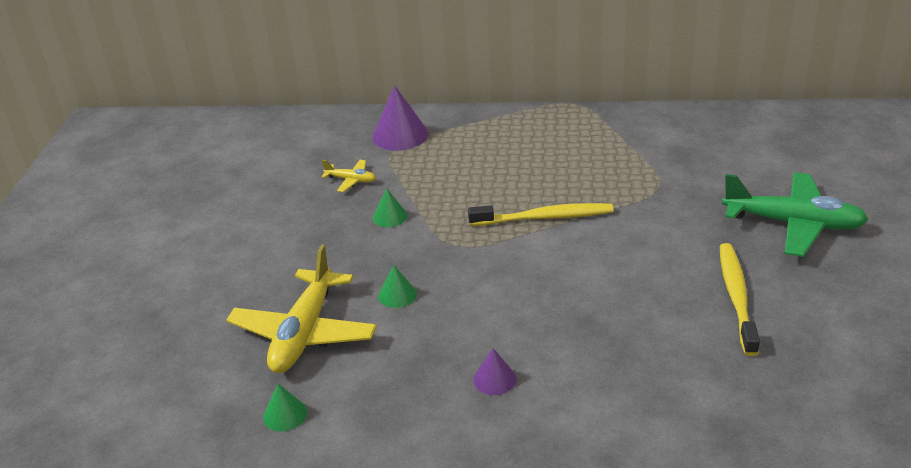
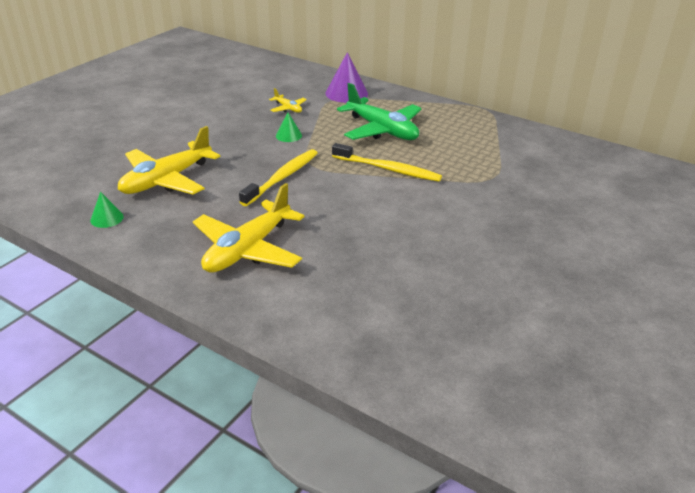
camera: 25 degrees right, 0 degrees up
(397, 295) = (243, 179): green cone -> none
(494, 379) = (248, 249): purple cone -> yellow plane
(736, 297) = (473, 266): yellow toothbrush -> yellow toothbrush (282, 177)
(793, 224) = (572, 236): green plane -> green plane (382, 130)

